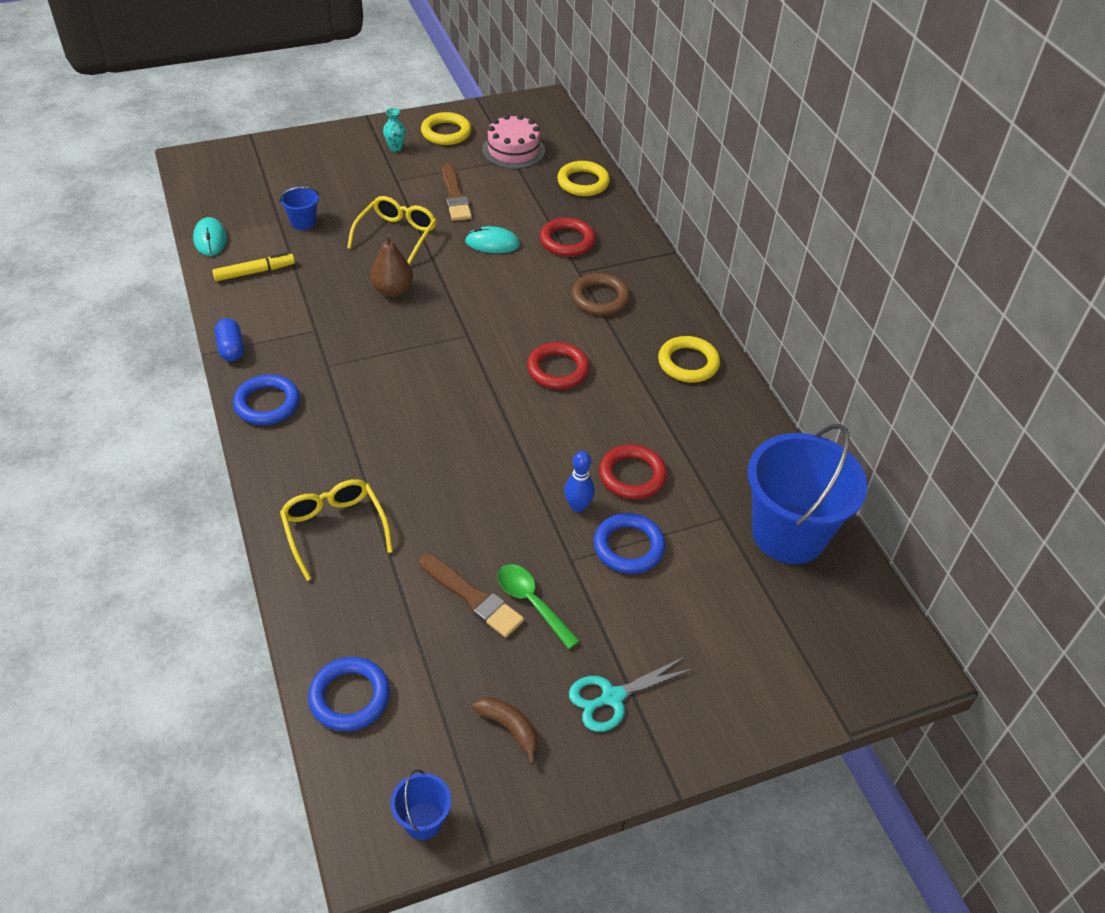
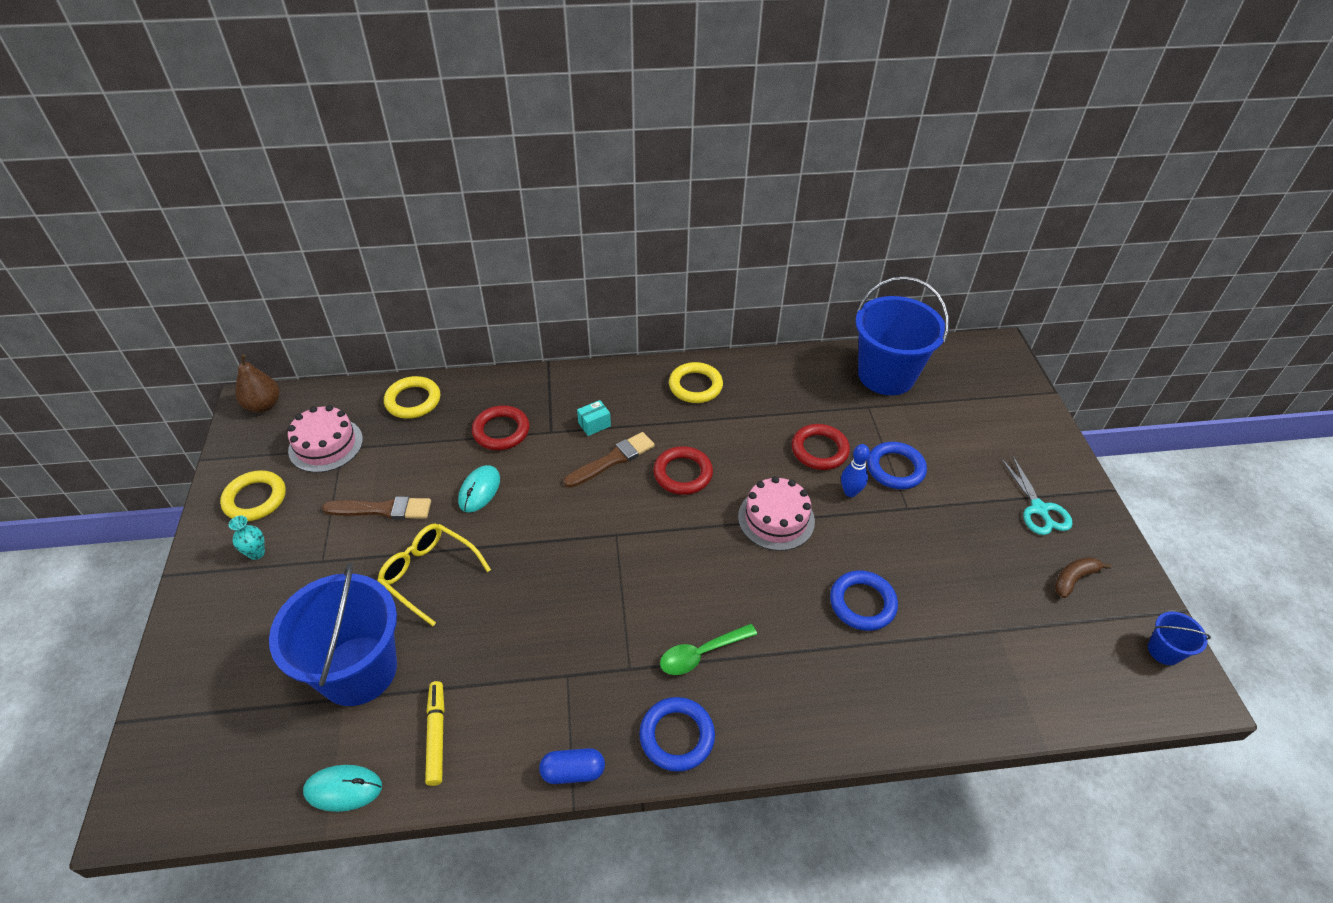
camera: 75 degrees left, 0 degrees up
(303, 222) = (358, 670): blue bucket -> blue bucket, size x2.35
(334, 529) = (864, 685): yellow glasses -> none
(349, 697) = (1056, 692): blue ring -> blue ring (862, 603)
(393, 290) = (524, 590): brown pear -> brown pear (263, 405)
(473, 598) = (947, 583): brown brush -> brown brush (612, 460)
(520, 447) = (776, 519): none -> pink cake
(532, 603) = (952, 542): green spoon -> green spoon (701, 654)
(600, 298) = (594, 424): brown ring -> turquoise box

